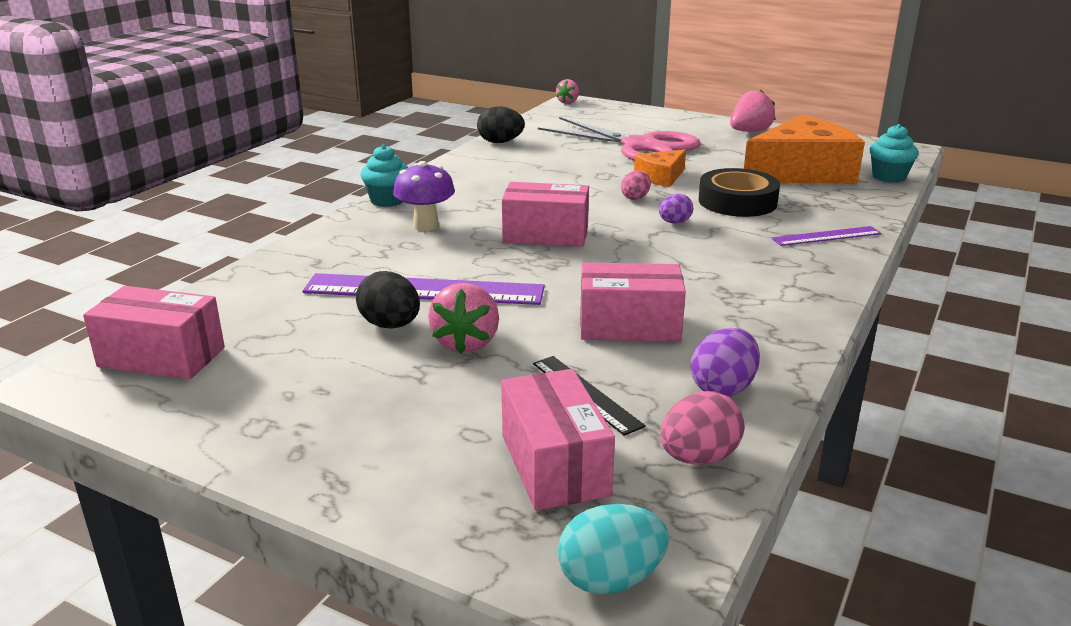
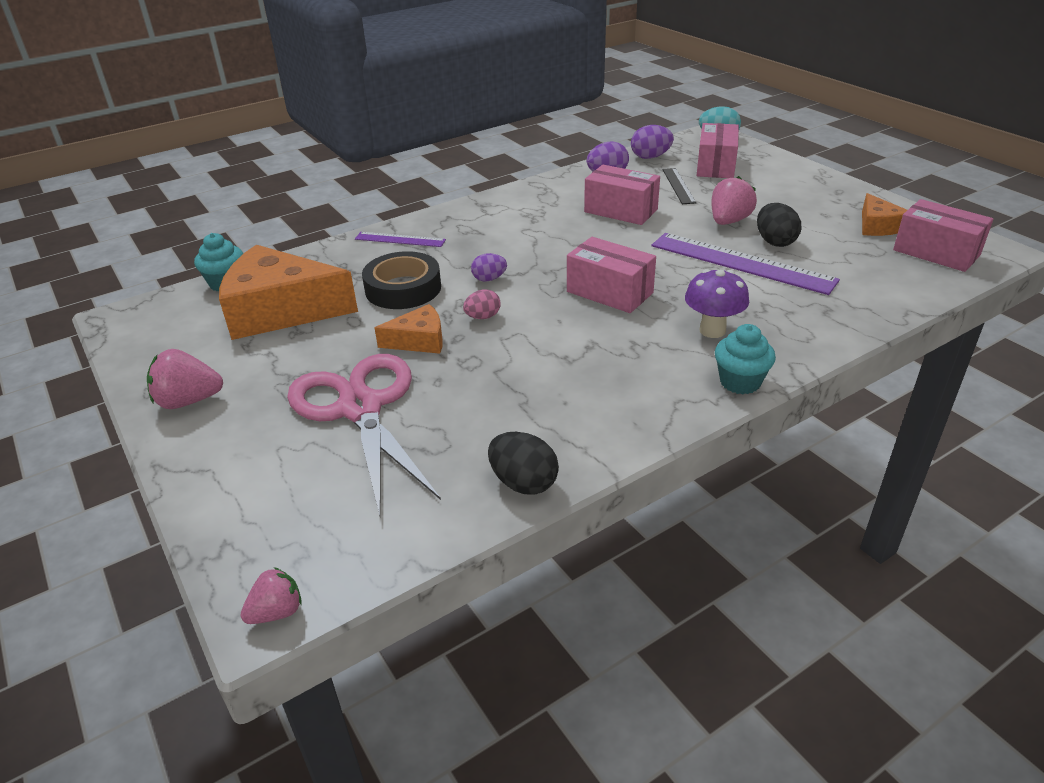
camera: 150 degrees left, 10 degrees up
(238, 385) = (877, 226): none -> orange cheese
(698, 458) = (650, 157): pink egg -> purple egg

